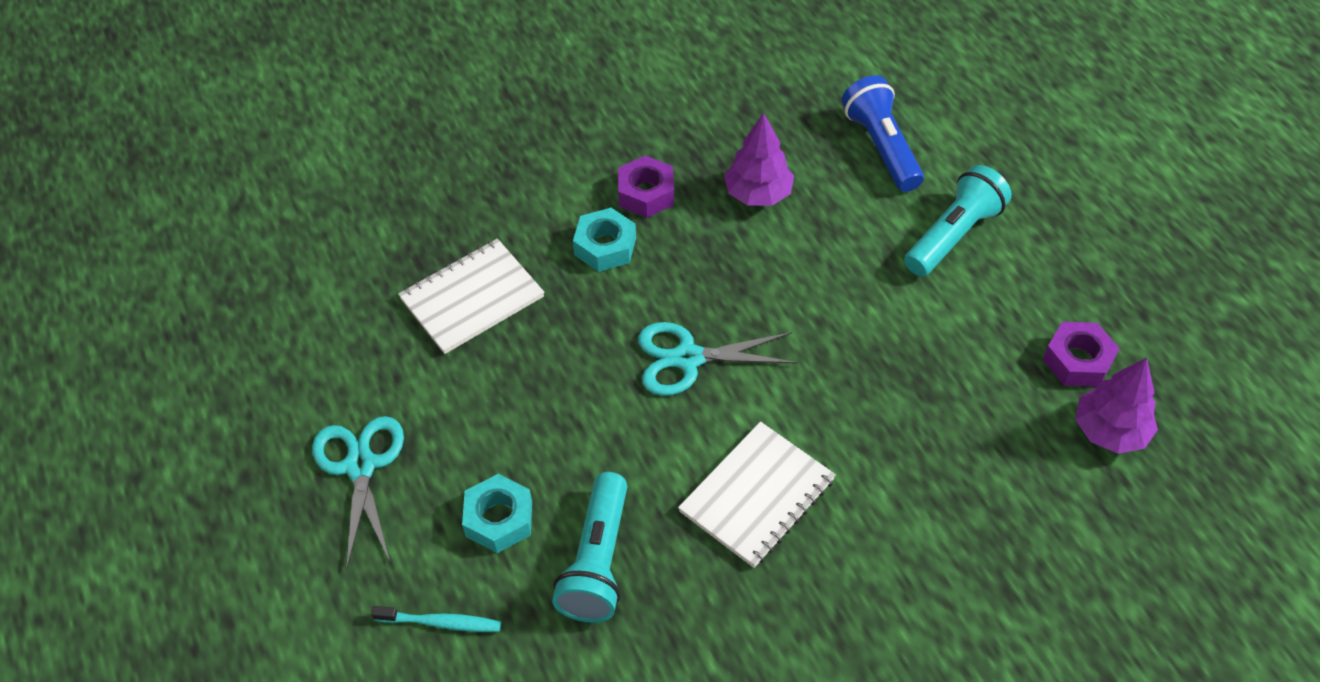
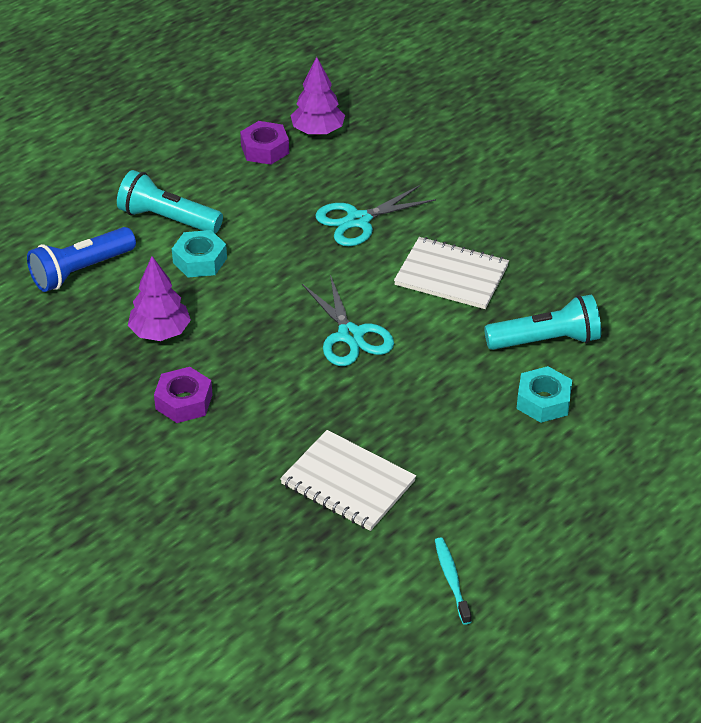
camera: 110 degrees left, 10 degrees down
(360, 465) = (544, 497): turquoise scissors -> turquoise scissors (358, 221)
(441, 622) = (639, 407): turquoise toothbrush -> turquoise toothbrush (451, 580)
(605, 246) = (255, 412): turquoise nut -> turquoise nut (200, 260)

